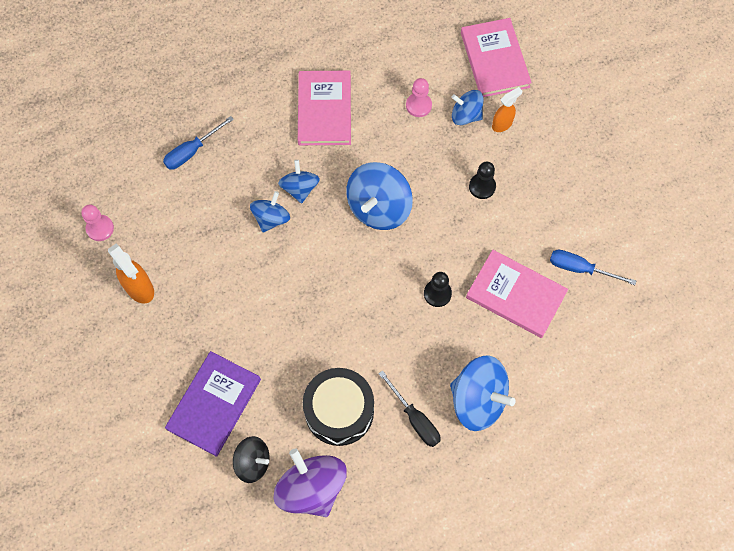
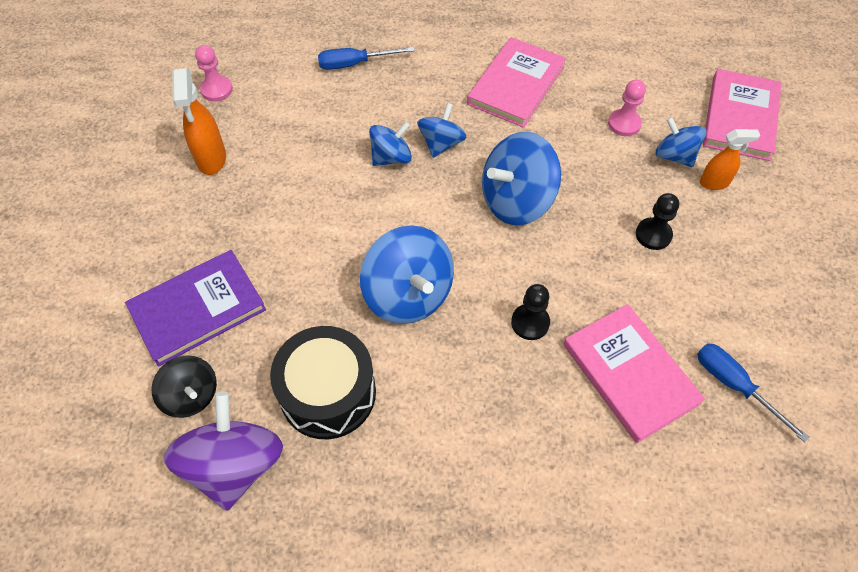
camera: 30 degrees right, 10 degrees down
(415, 419) = (413, 453): black screwdriver -> none
(478, 400) = (507, 475): blue spinning top -> blue spinning top (408, 294)

